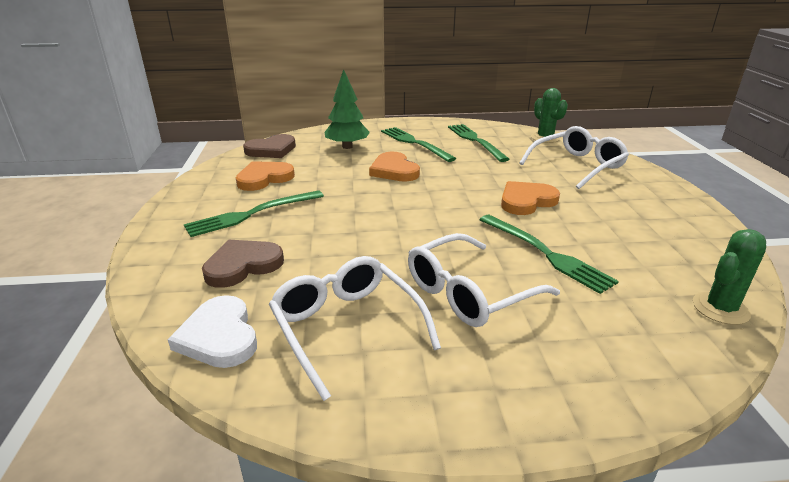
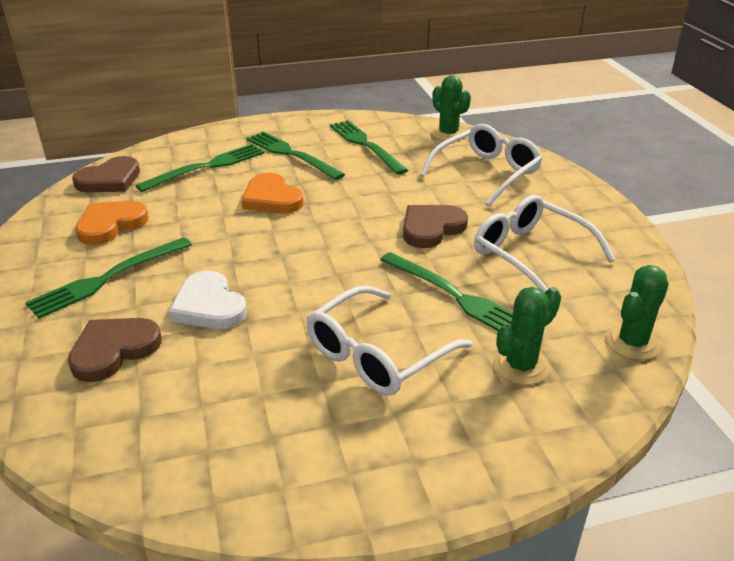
camera: 10 degrees left, 5 degrees up
(219, 336) = (109, 441): white heart -> white heart (209, 306)
(347, 147) = (207, 167): green tree -> green fork
(347, 328) = (251, 413): white glasses -> white glasses (531, 254)
(526, 201) = (431, 228): orange heart -> brown heart
(606, 317) = (521, 366): none -> green cactus

